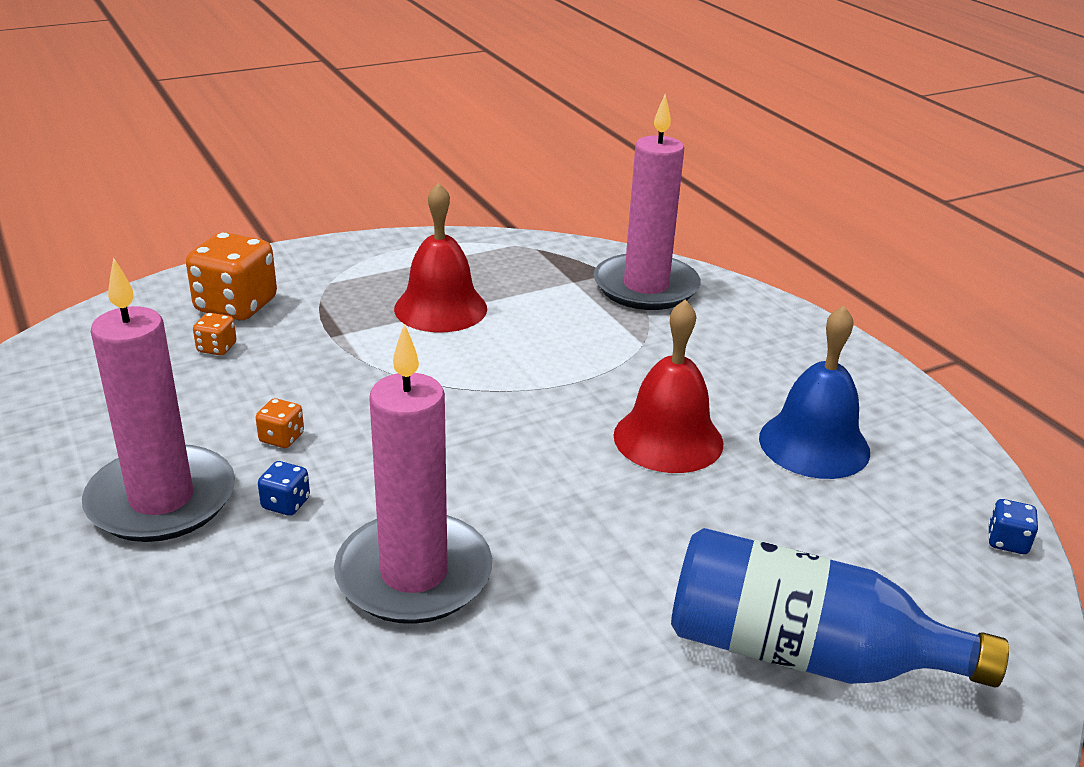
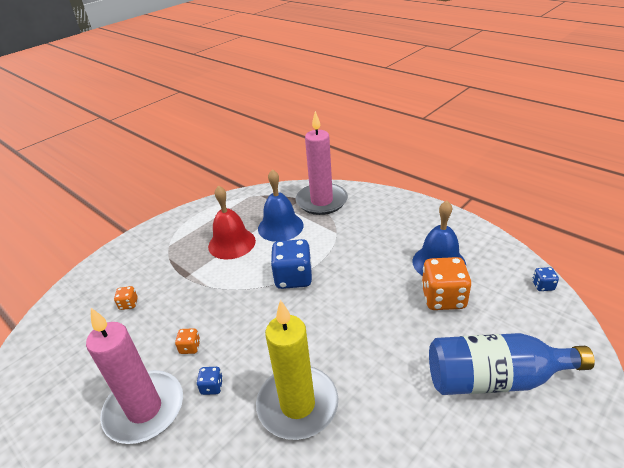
camera: 15 degrees left, 5 degrees up
(236, 306) = (126, 275): orange dice -> orange dice (443, 298)
(414, 574) = (297, 405): pink candle -> yellow candle
(519, 390) = (293, 278): none -> blue dice
(543, 306) = (280, 227): none -> blue bell
(668, 439) = (375, 282): red bell -> none

